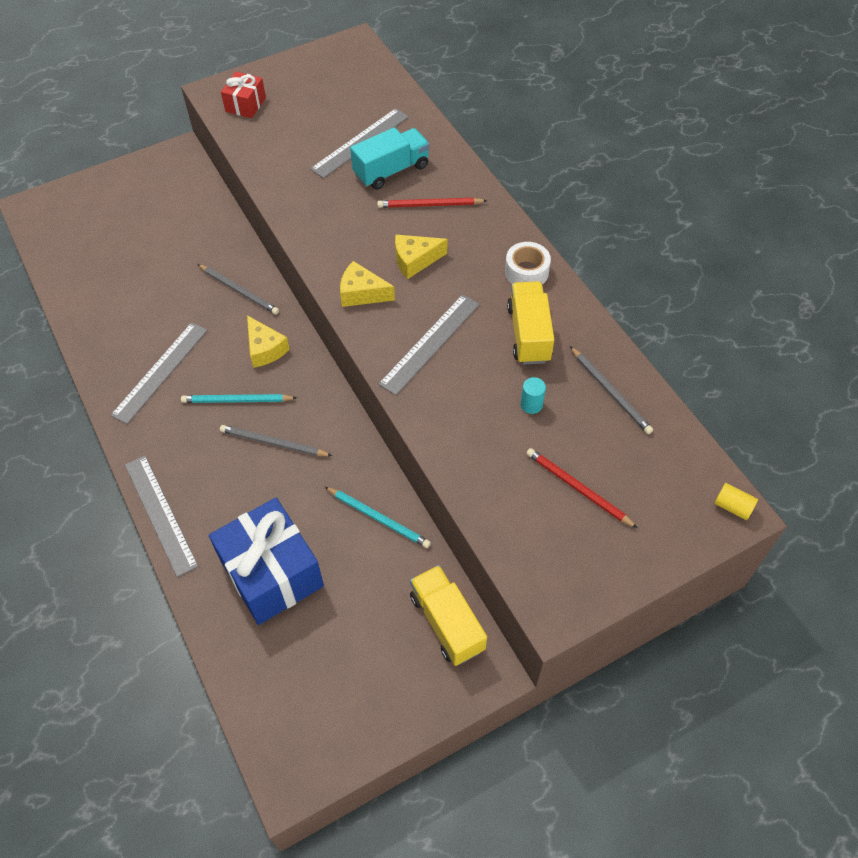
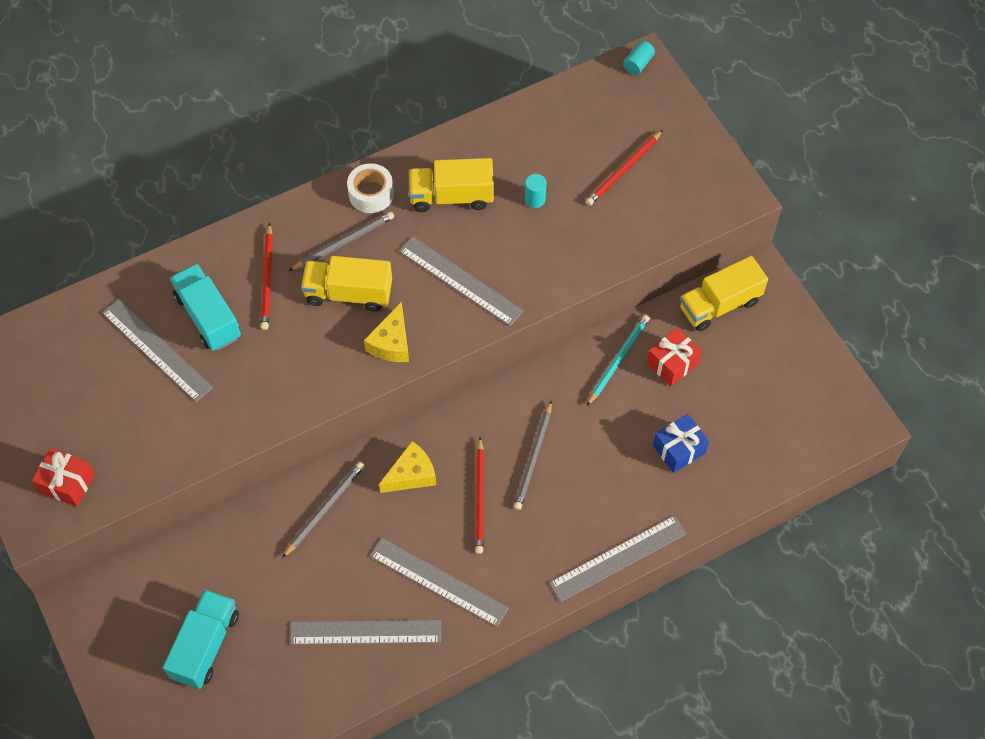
camera: 90 degrees left, 5 degrees up
(124, 323) = (365, 632): none -> grey ruler
(133, 225) = (205, 645): none -> turquoise truck
(236, 400) = (479, 498): turquoise pencil -> red pencil
(272, 573) = (679, 449): blue gift -> blue gift, size x0.51
(373, 570) = (672, 363): none -> red gift
(415, 260) = (348, 293): yellow cheese -> yellow truck
(610, 392) = (521, 137): grey pencil -> grey pencil (344, 242)
(732, 506) = (638, 64): yellow cylinder -> turquoise cylinder

